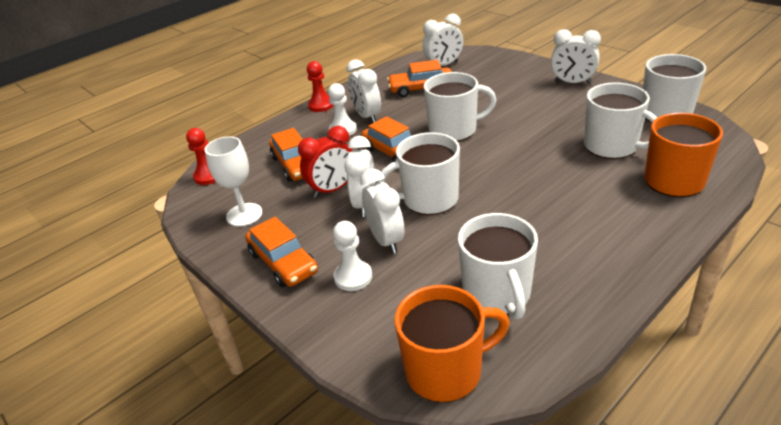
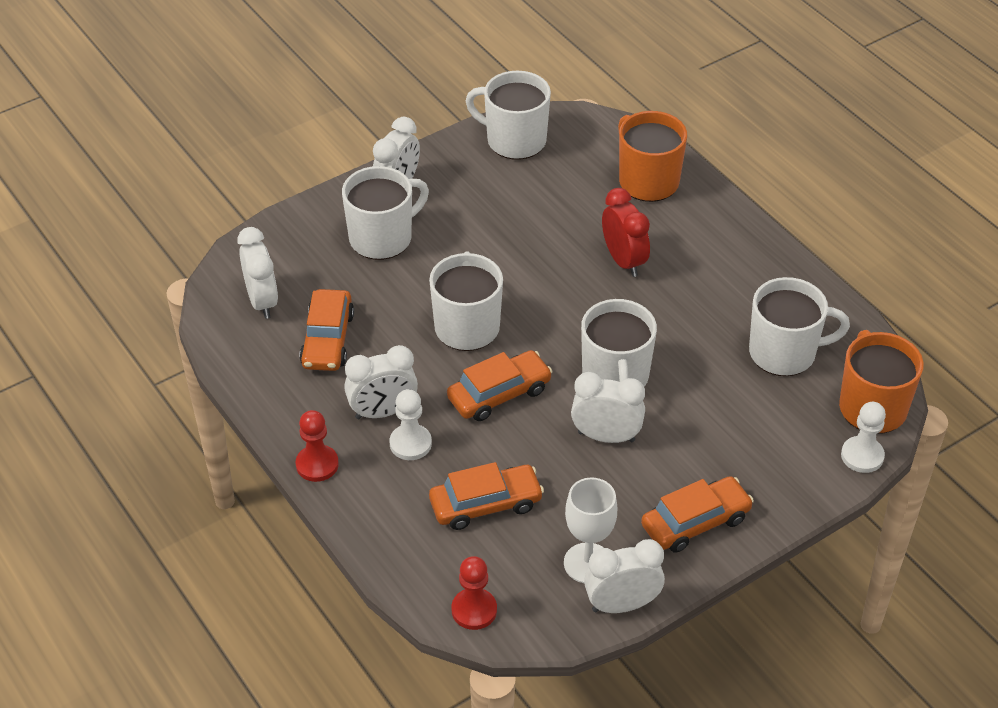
camera: 85 degrees left, 10 degrees up
(333, 189) = (562, 466): red clock -> red clock (623, 261)
(353, 277) = (735, 460): white pawn -> white pawn (862, 456)
(386, 240) = (681, 425): white clock -> white clock (622, 605)
(612, 146) = (566, 203): white mug -> white mug (382, 238)

